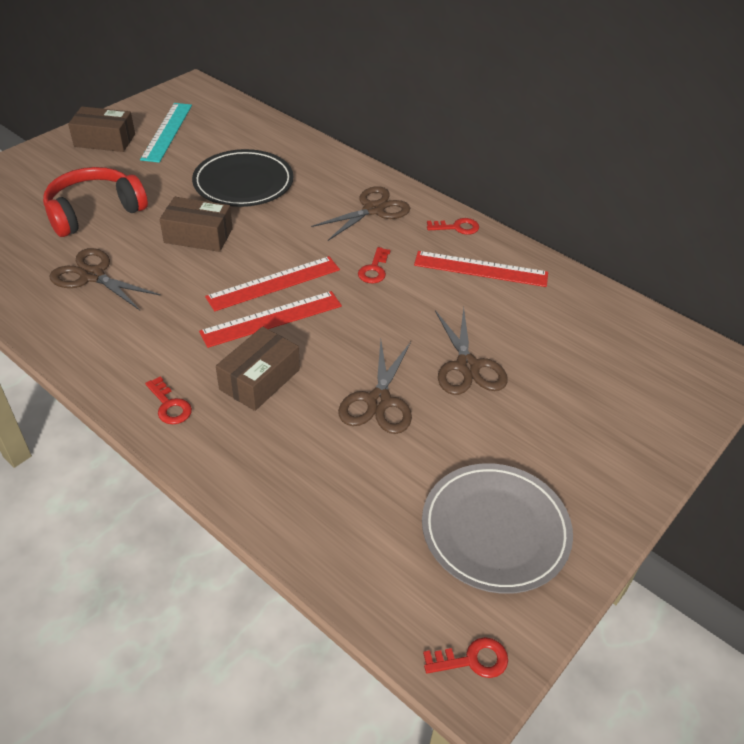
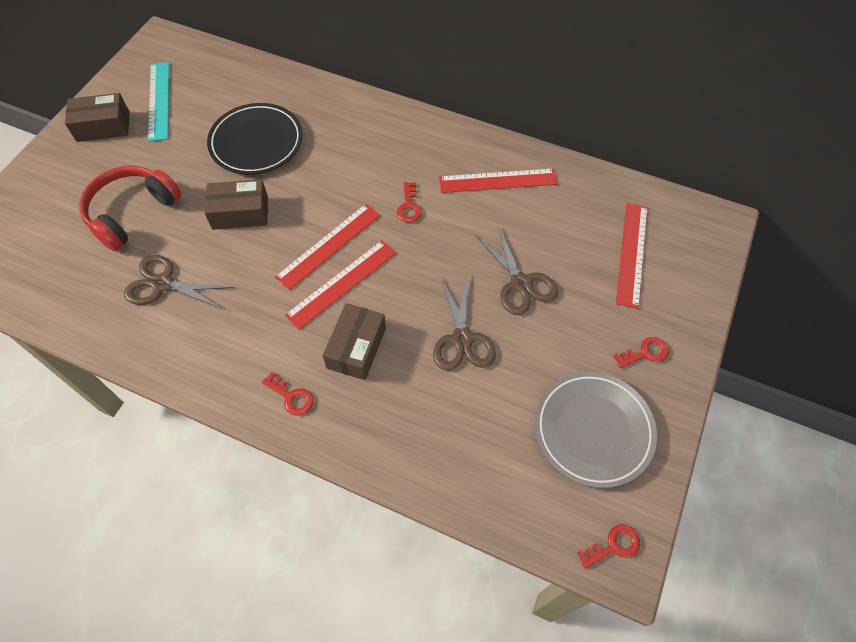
camera: 15 degrees left, 15 degrees up
(373, 209) = (384, 141): brown scissors -> none
(457, 227) = (463, 141): red key -> red key (645, 353)
(609, 370) = (632, 254): none -> red ruler

